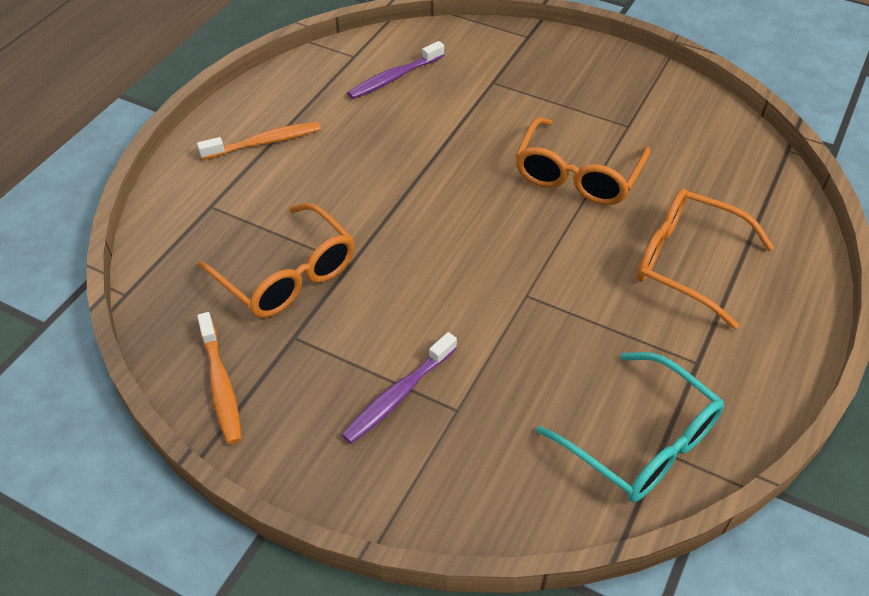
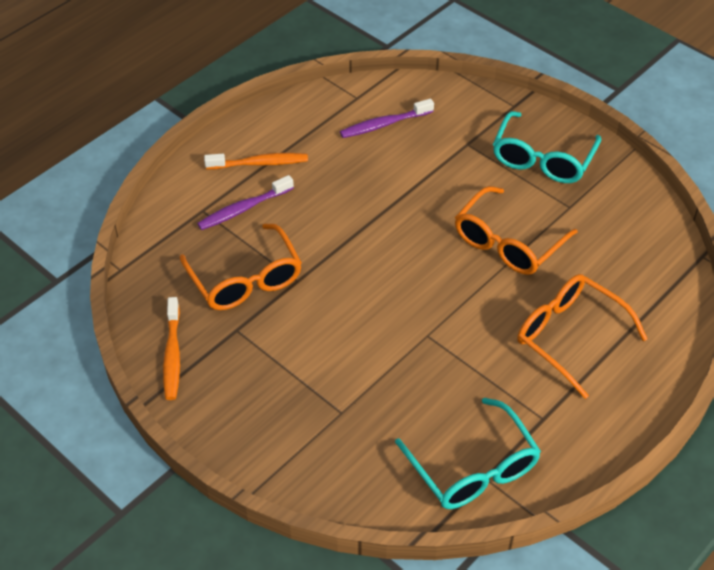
camera: 15 degrees right, 0 degrees up
(398, 395) = (300, 391): purple toothbrush -> purple toothbrush (243, 209)
(579, 83) = (542, 158): none -> turquoise glasses

